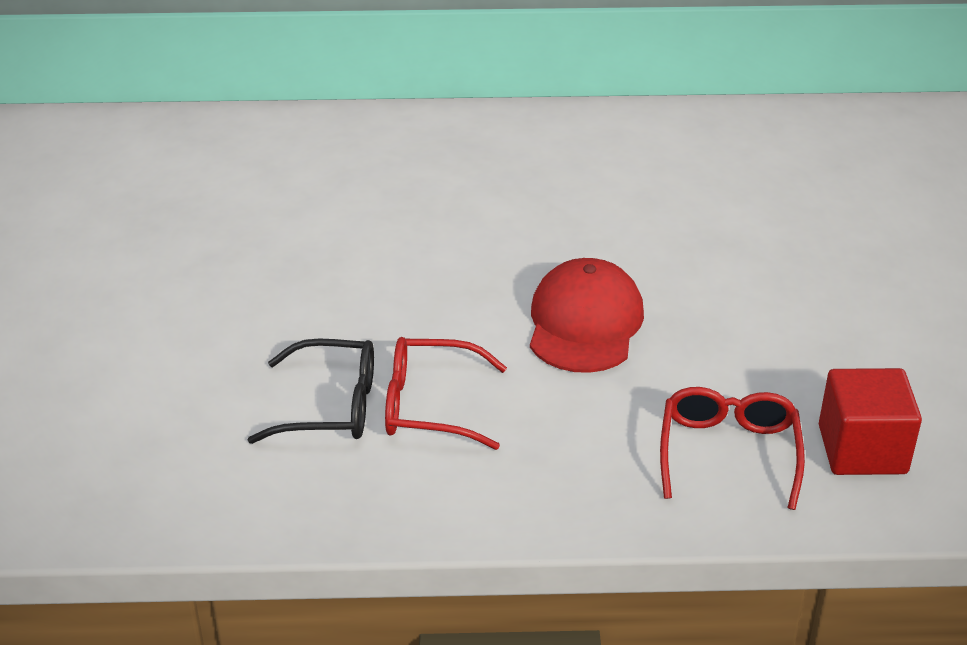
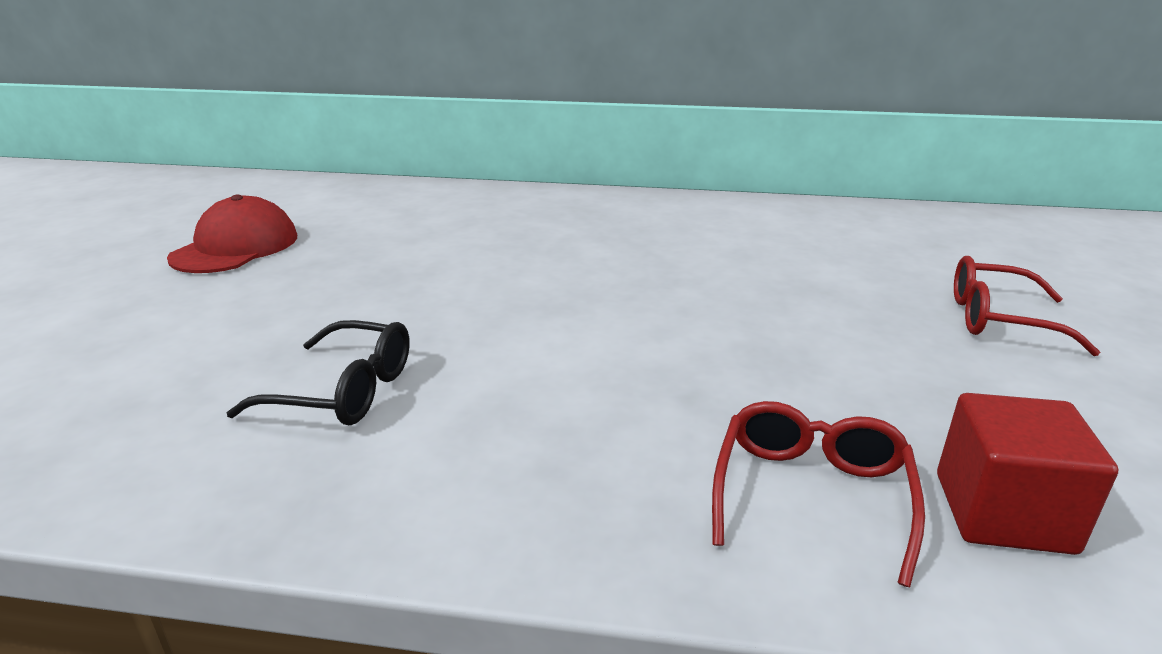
camera: 10 degrees right, 10 degrees down
(430, 406) = (453, 402): red glasses -> red glasses (999, 319)
(585, 323) = (656, 342): red cap -> red cap (236, 247)

